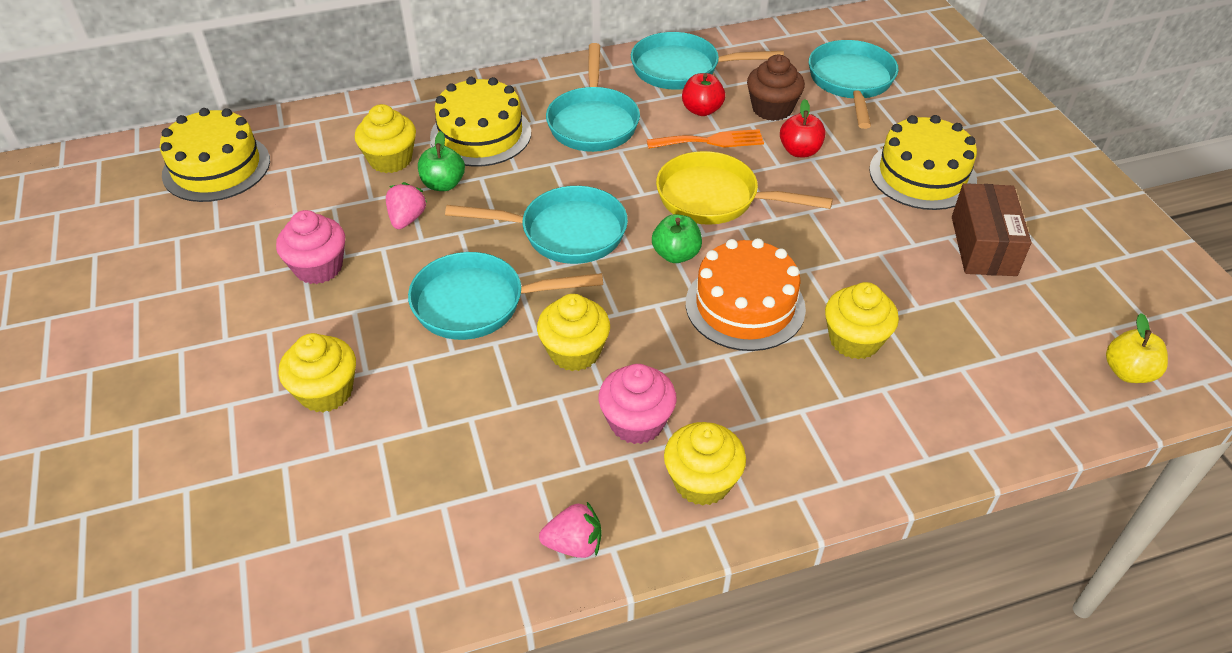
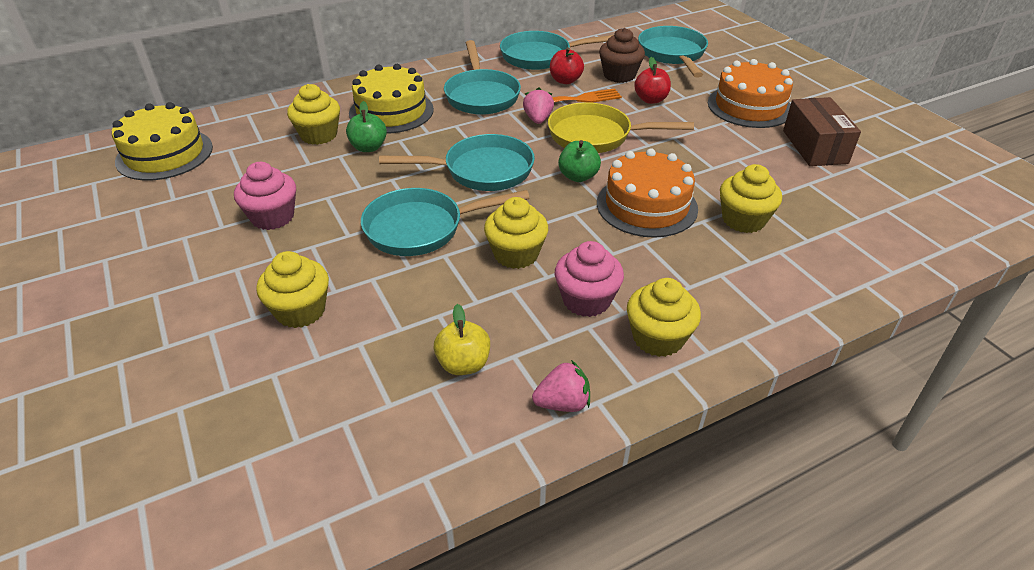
camera: 10 degrees left, 5 degrees down
(407, 219) = (343, 174): pink strawberry -> pink strawberry (538, 119)
(922, 175) = (749, 106): yellow cake -> orange cake
(1128, 372) = (960, 218): yellow apple -> yellow apple (463, 364)

